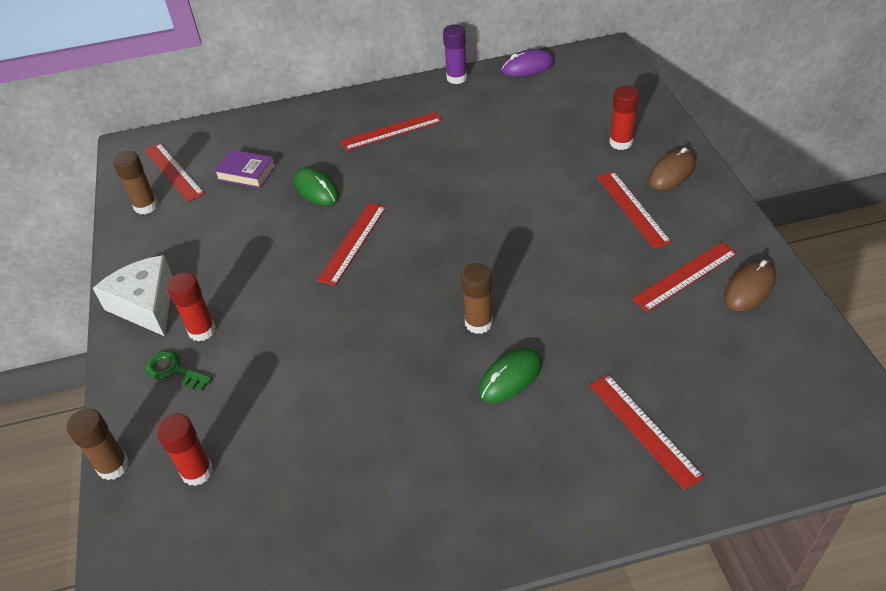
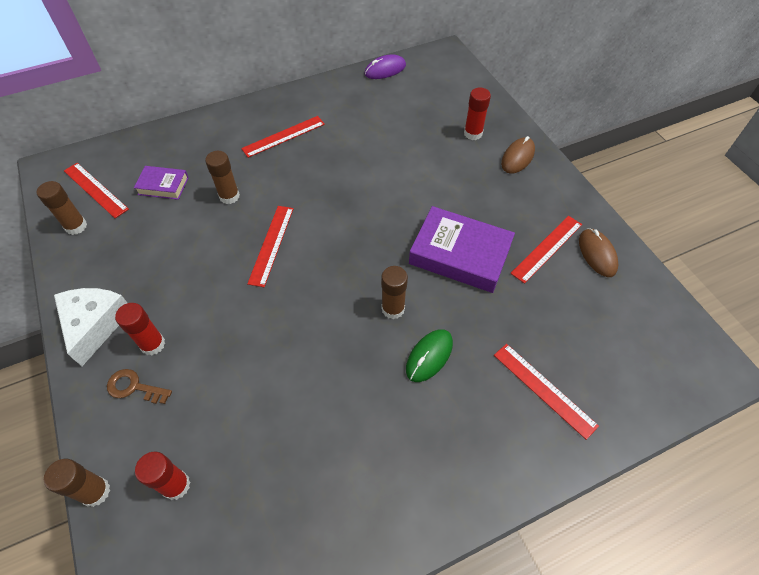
camera: 15 degrees left, 10 degrees up
(146, 305) = (95, 325): white cheese -> white cheese turned 45 degrees clockwise
(174, 370) = (134, 387): green key -> brown key
(316, 189) = (229, 196): green mouse -> brown glue stick
(456, 78) = (329, 83): purple glue stick -> none
(573, 273) = (460, 255): none -> purple book
(632, 209) = (494, 192): red ruler -> none
(749, 288) = (597, 254): brown mouse -> brown mouse turned 45 degrees counterclockwise

